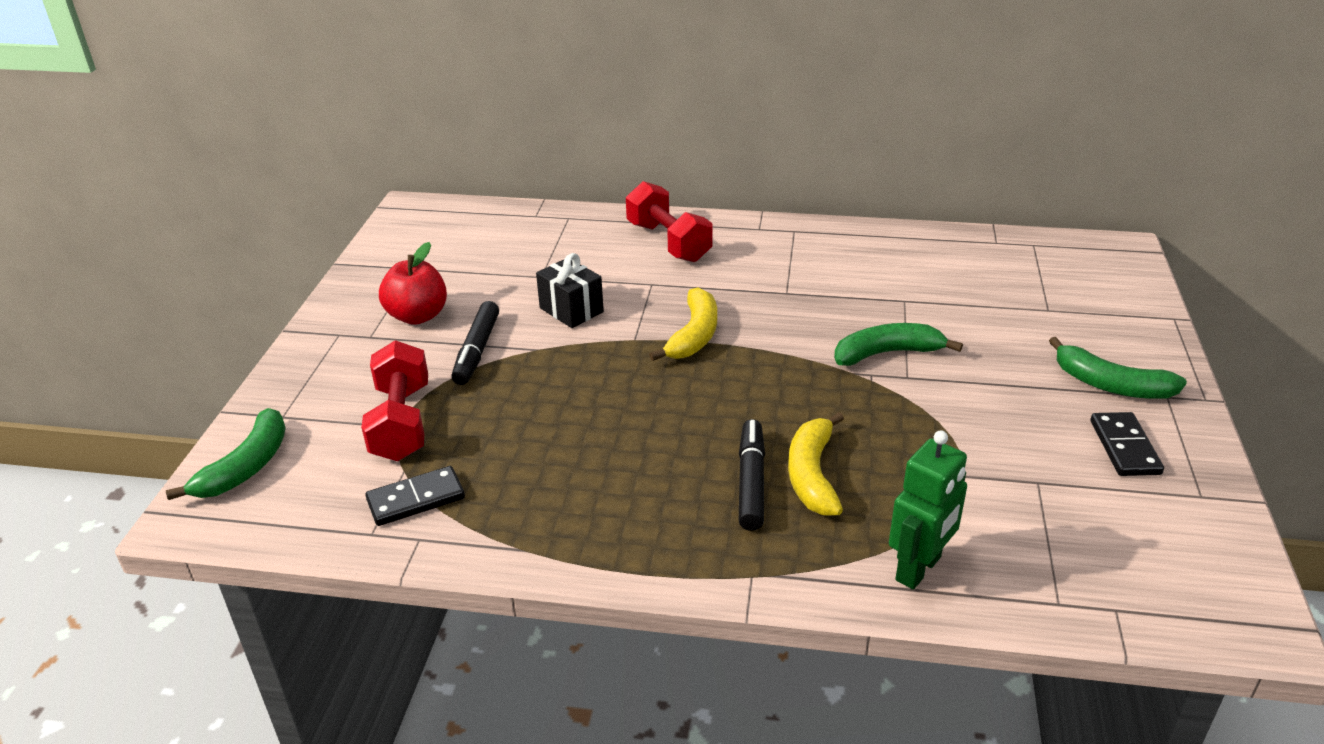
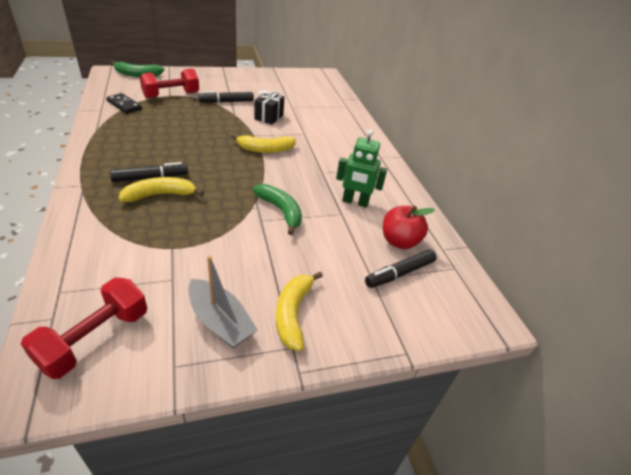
camera: 60 degrees right, 5 degrees up
(417, 316) = (245, 87): red apple -> red apple (399, 241)
(668, 242) = (345, 133): red dumbbell -> red dumbbell (95, 339)
(919, 569) = (87, 236): green robot -> green robot (355, 202)
(1040, 286) = (400, 273): none -> black marker
(1110, 385) = (293, 313): green banana -> yellow banana
(1124, 447) = (220, 321): black domino -> grey boat

